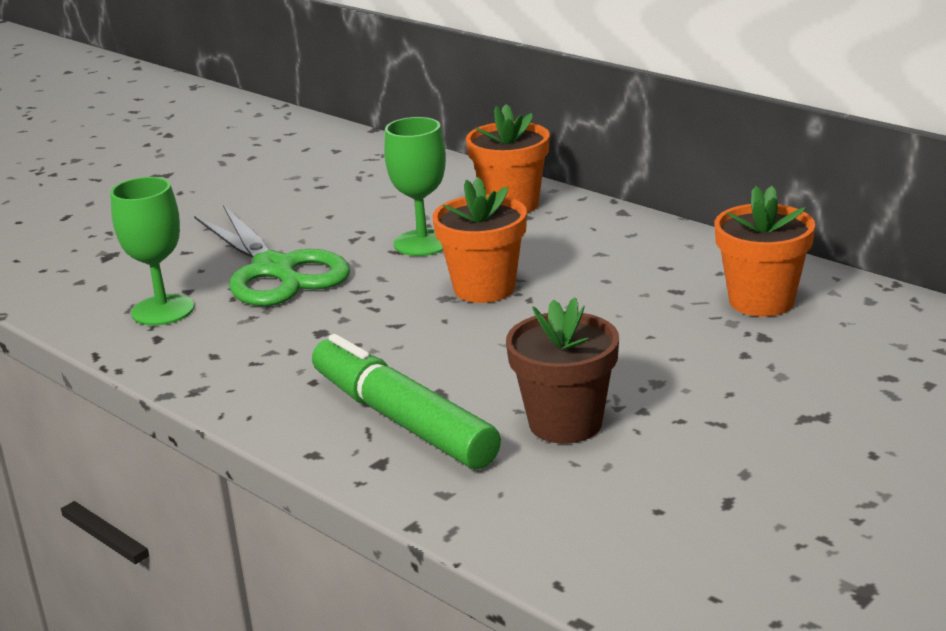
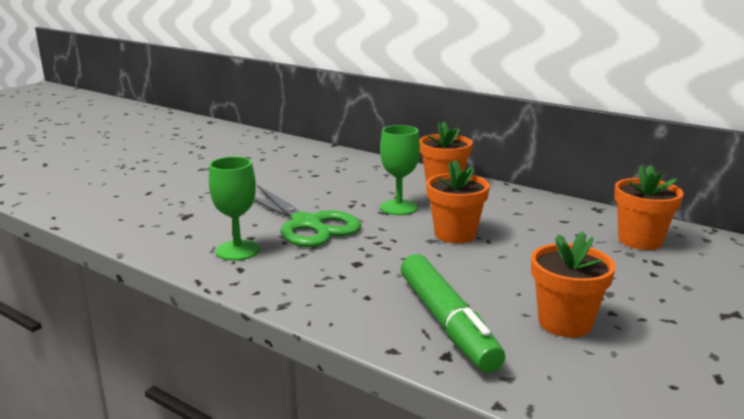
camera: 10 degrees left, 5 degrees down
(402, 420) = (446, 323): green marker -> green marker turned 150 degrees counterclockwise
(565, 423) = (564, 323): brown flower pot -> orange flower pot

